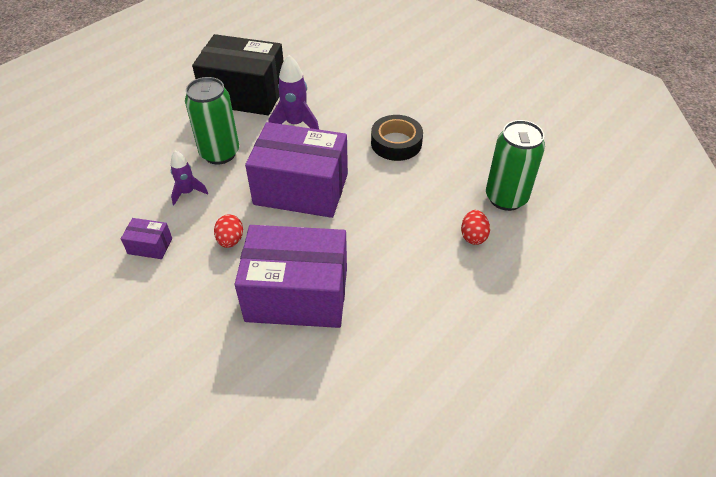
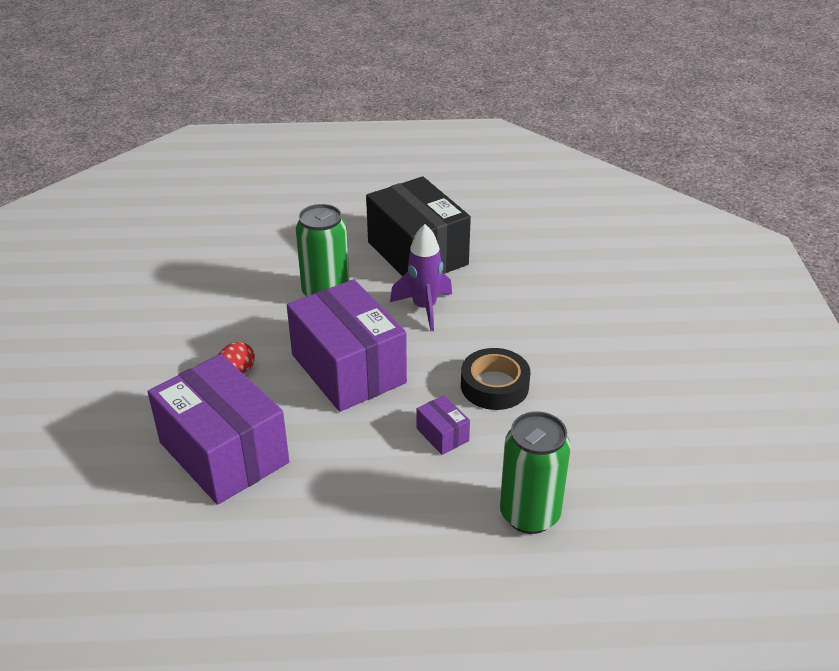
camera: 45 degrees right, 10 degrees down
(150, 246) = (177, 334): purple box -> purple box (442, 435)
(188, 192) = (258, 310): purple rocket -> none
(473, 236) = (441, 523): red egg -> none

